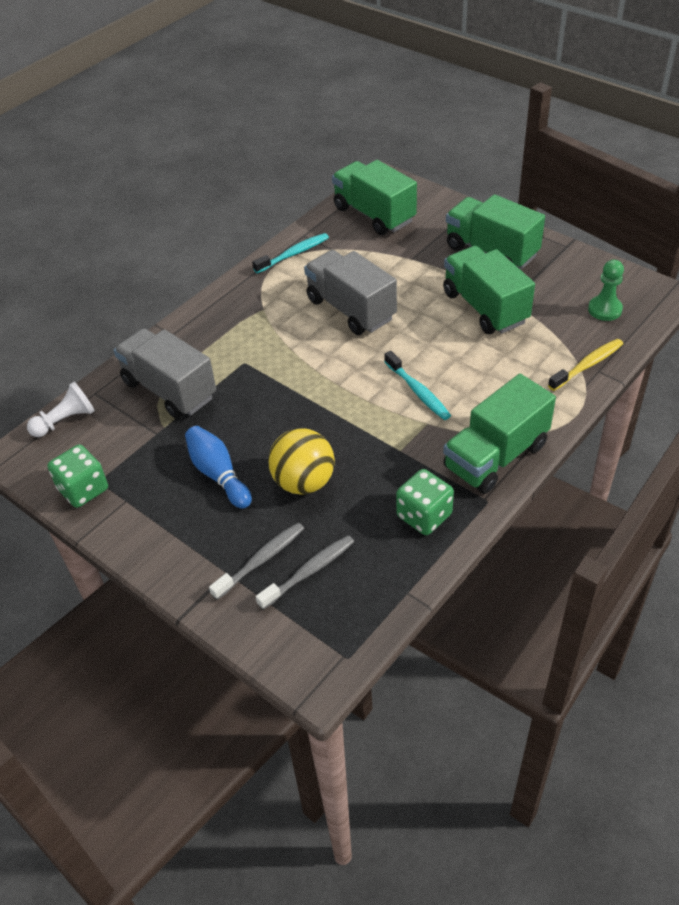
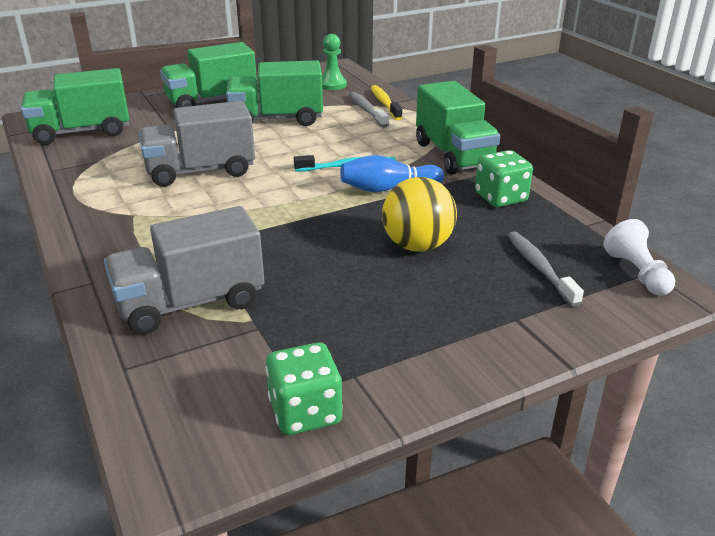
camera: 70 degrees left, 15 degrees down
(65, 420) = (150, 407): white pawn -> white pawn (637, 273)
(218, 474) = (365, 295): blue bowling pin -> blue bowling pin (388, 188)
(261, 560) = (510, 292): grey toothbrush -> grey toothbrush (367, 110)
(294, 254) = (72, 180): turquoise toothbrush -> none

